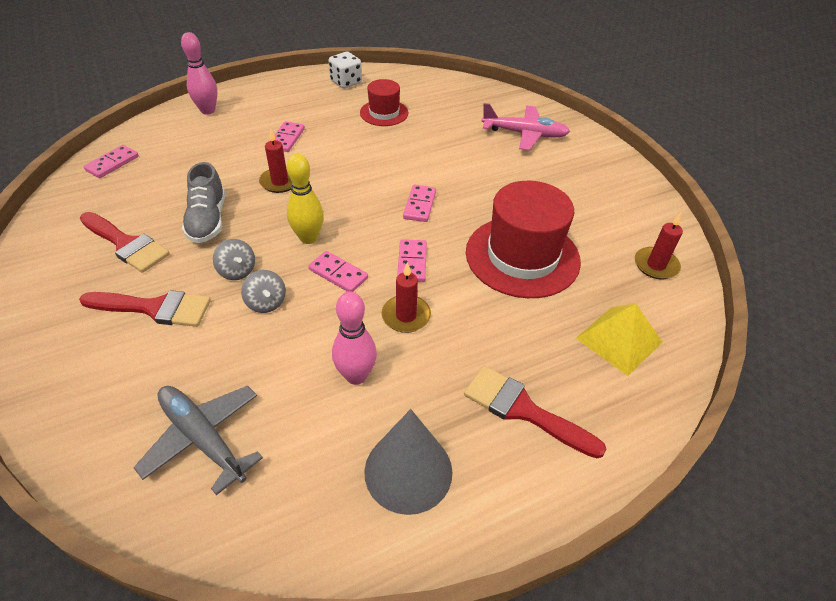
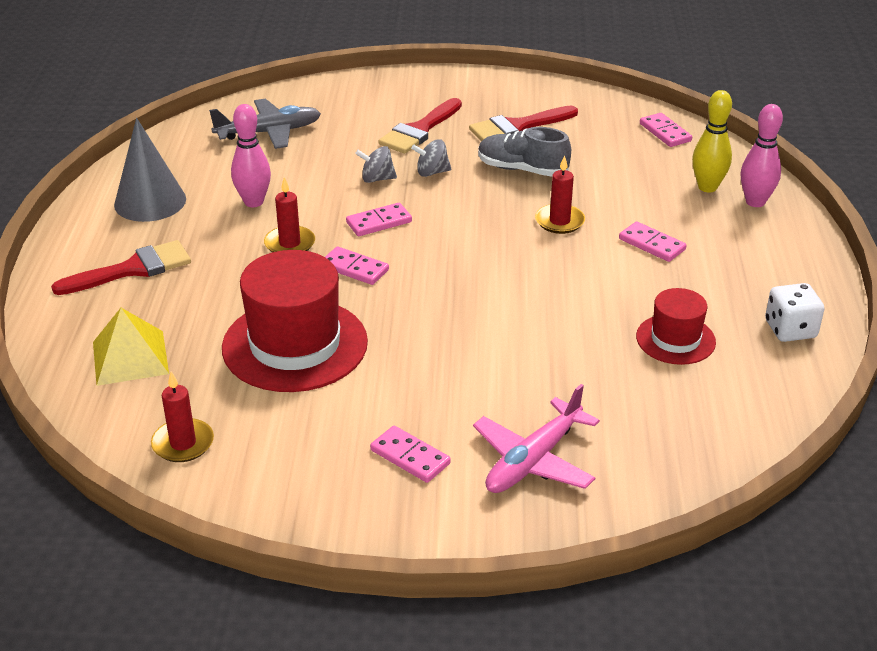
camera: 120 degrees right, 10 degrees down
(308, 238) = (446, 218): yellow bowling pin -> yellow bowling pin (707, 187)
(419, 205) = (442, 303): pink domino -> pink domino (410, 457)

